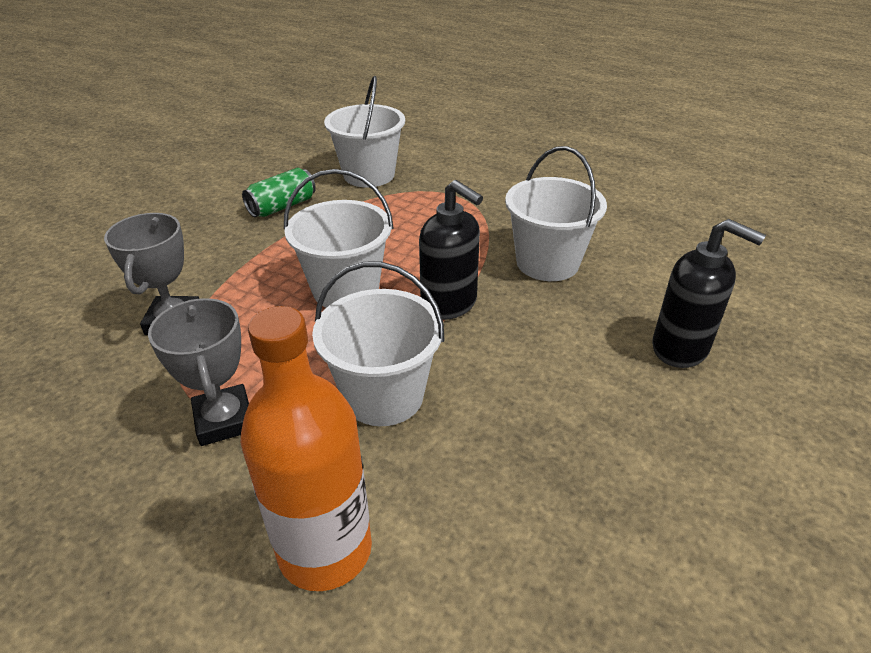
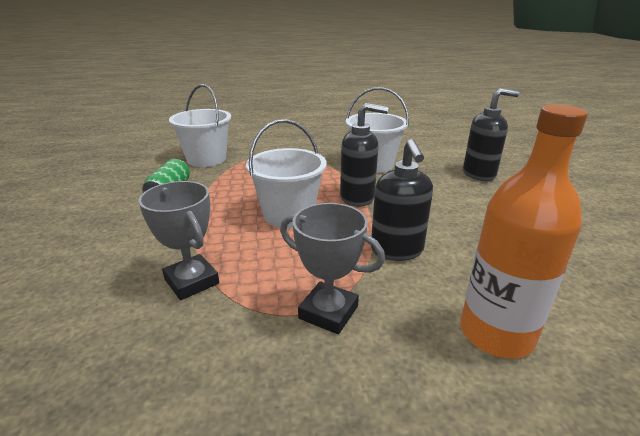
camera: 40 degrees left, 10 degrees down
(383, 396) = (397, 250): white bucket -> black soap dispenser

